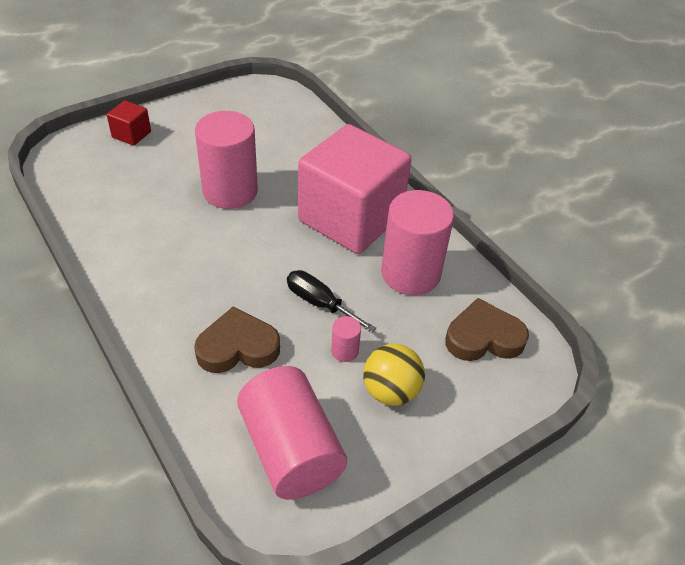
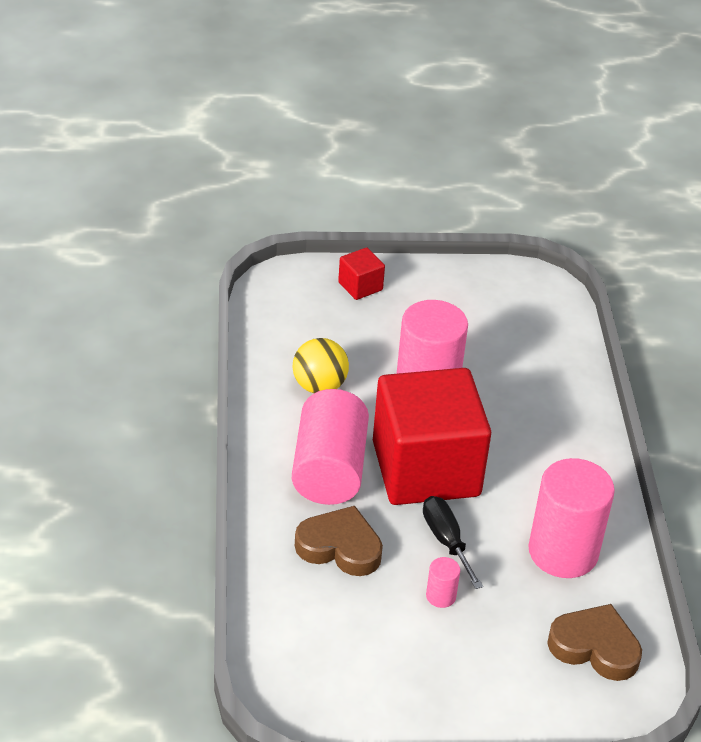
camera: 30 degrees right, 5 degrees down
(268, 253) = (426, 469): none -> red cube
(291, 450) = (333, 657): pink cylinder -> pink cylinder (329, 469)
(350, 218) = (538, 468): pink cube -> none
(391, 391) = (461, 652): yellow ball -> yellow ball (319, 386)

